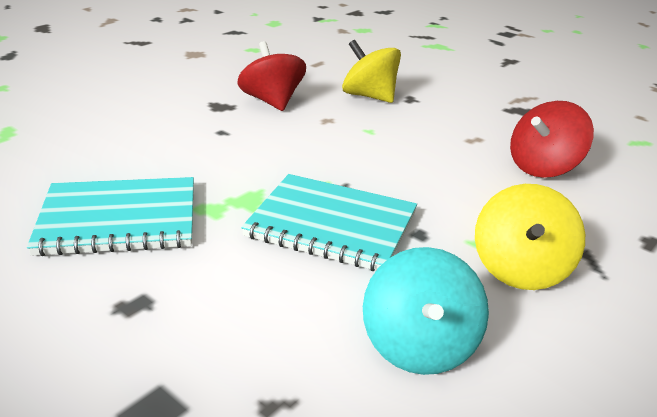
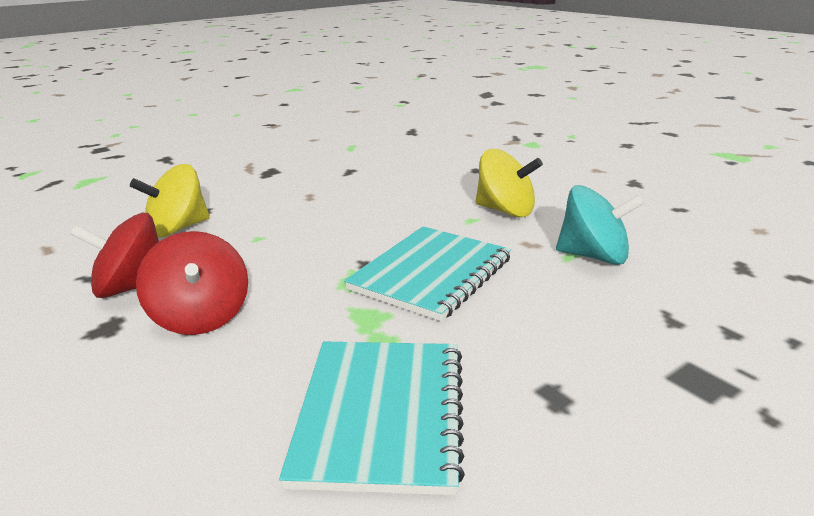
camera: 75 degrees left, 5 degrees down
(543, 167) = (371, 180): red spinning top -> red spinning top (201, 317)

